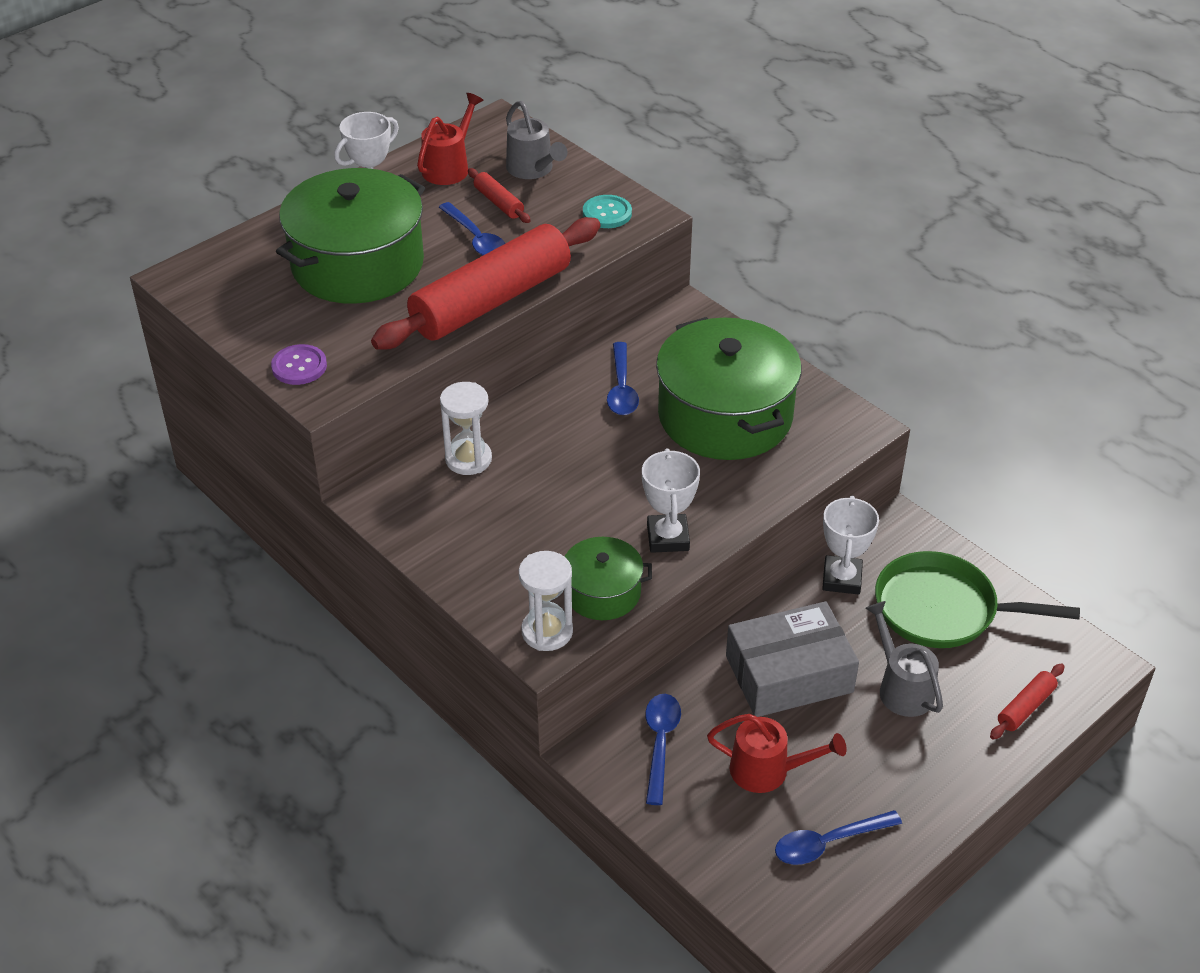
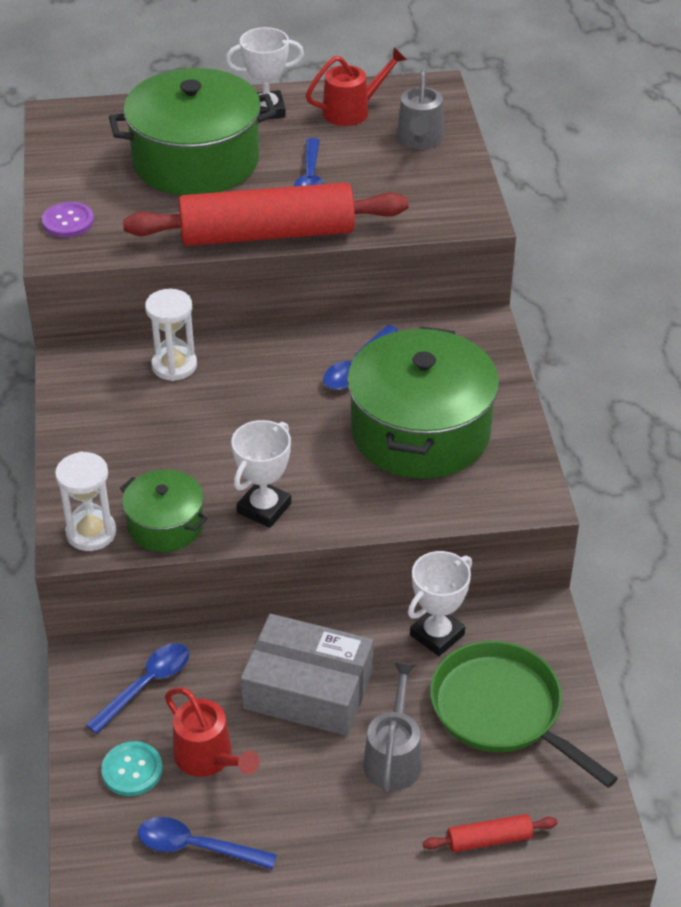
camera: 35 degrees right, 0 degrees up
(499, 203) = (361, 156): red rolling pin -> none
(607, 213) = (442, 202): turquoise button -> turquoise button (132, 770)

